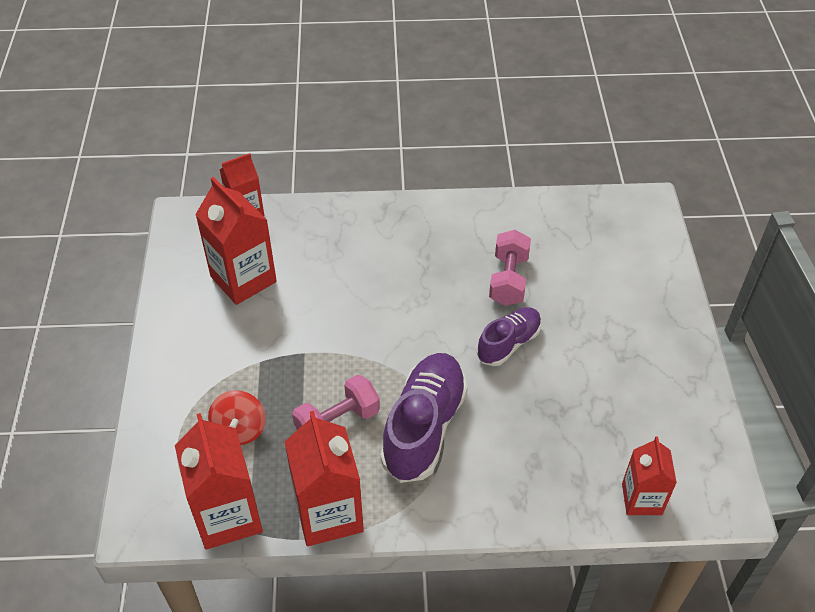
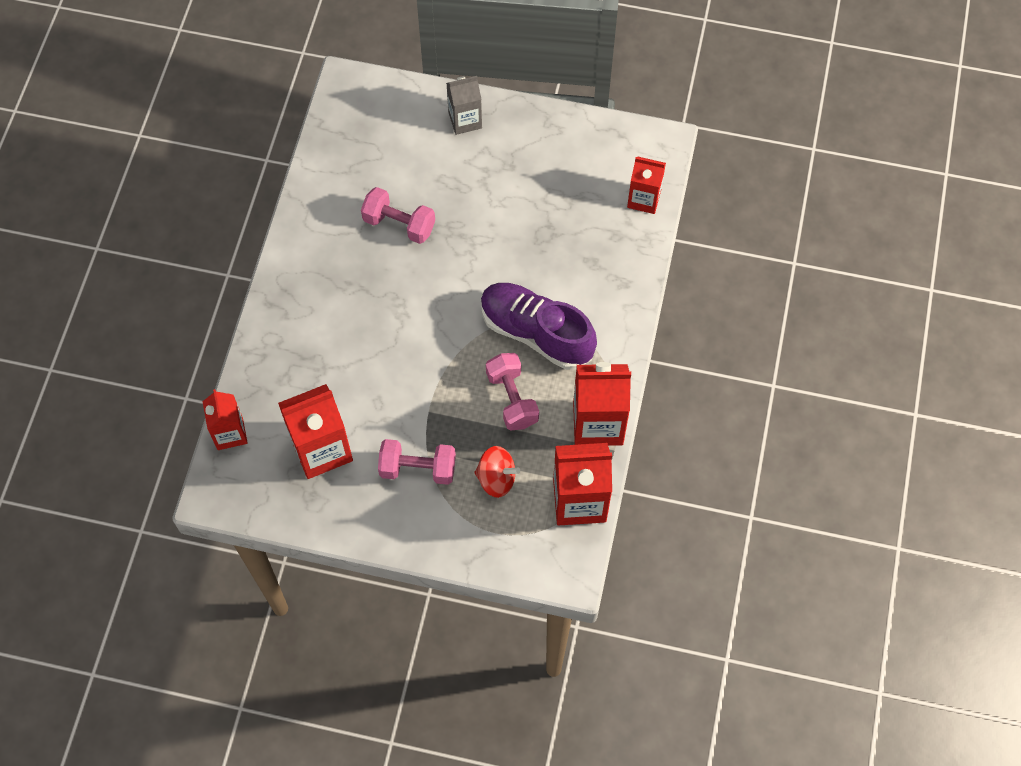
camera: 75 degrees left, 15 degrees up
(238, 358) = (418, 469): none -> pink dumbbell
(508, 343) = (470, 245): purple shoe -> none
(657, 305) = (465, 120): none -> grey carton

